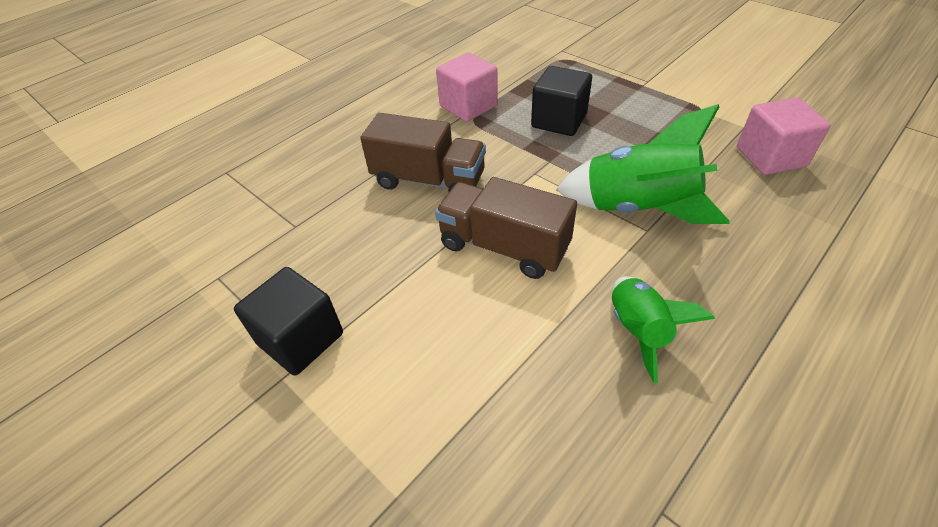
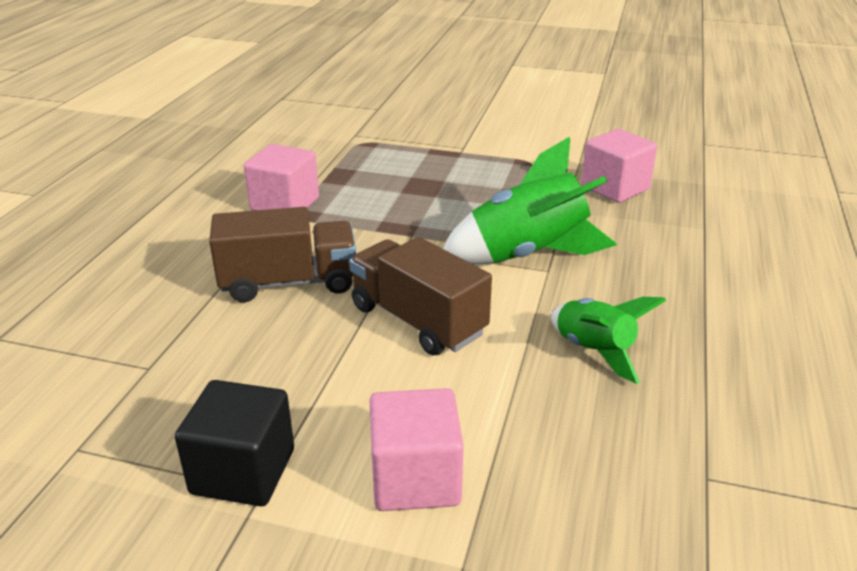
camera: 30 degrees left, 15 degrees down
(411, 398) = (415, 478): none -> pink cube
(504, 247) = (418, 320): brown truck -> brown truck turned 45 degrees clockwise
(559, 120) = (397, 198): black cube -> none

